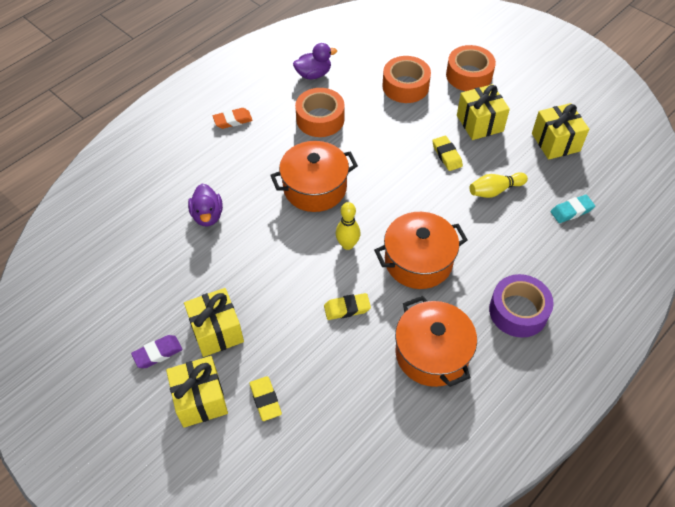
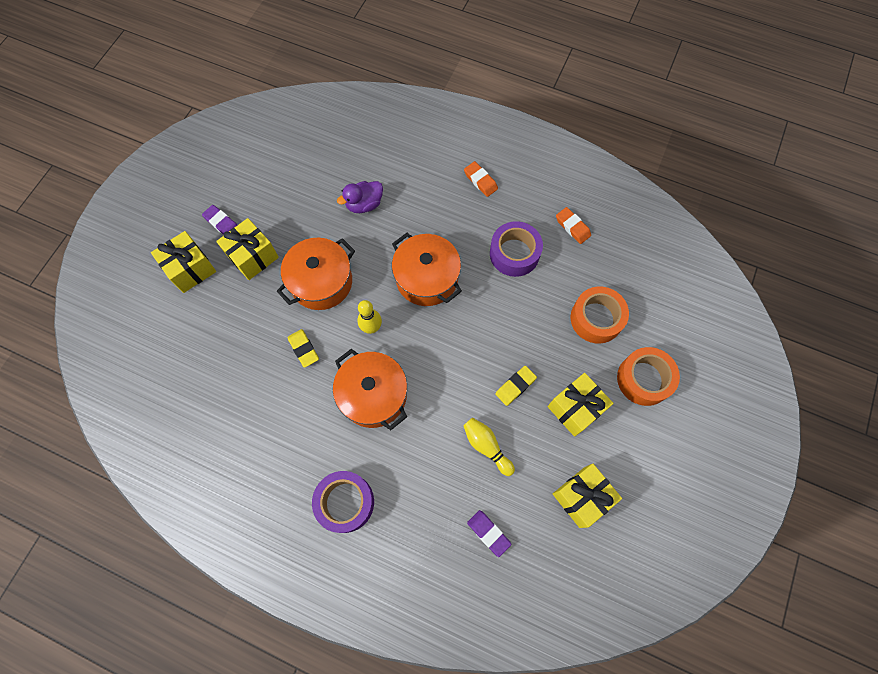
camera: 70 degrees right, 15 degrees up
(265, 400) = (201, 315): yellow eraser -> none
(313, 74) = (572, 227): purple duck -> orange eraser
(320, 119) = (514, 253): orange tape -> purple tape
(432, 353) = (278, 434): orange pot -> orange pot (321, 282)
(571, 211) = (488, 533): turquoise eraser -> purple eraser

